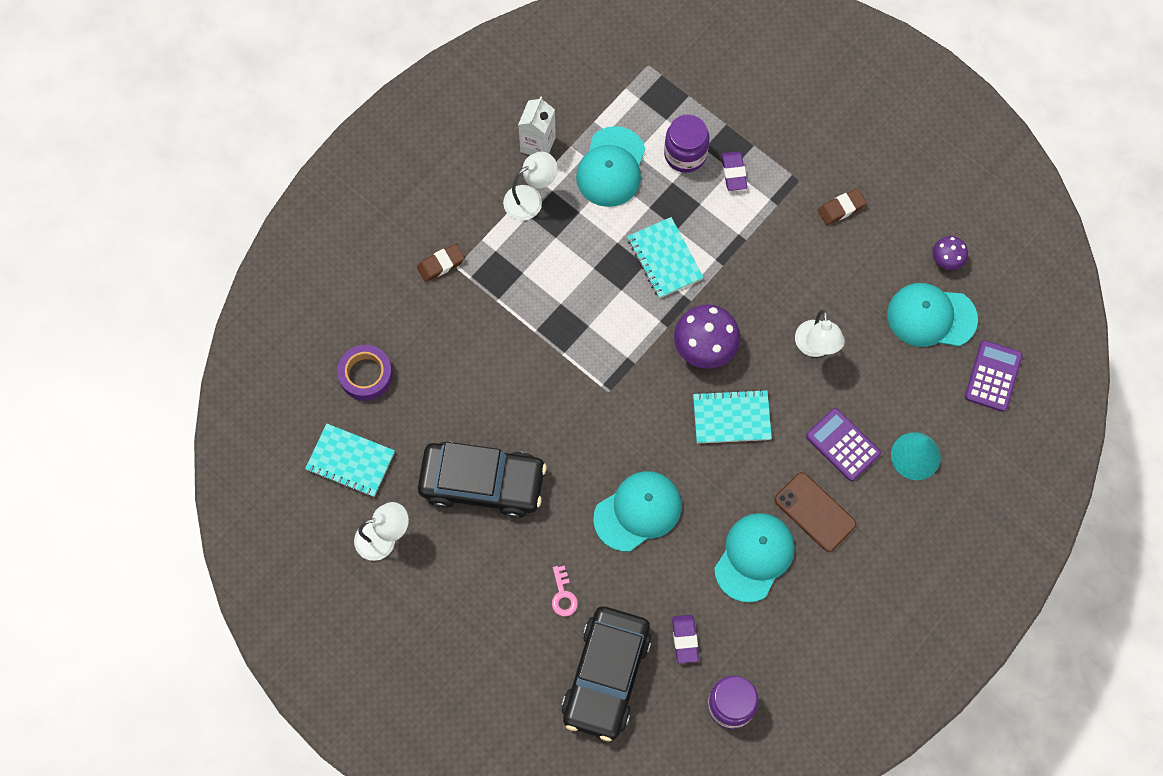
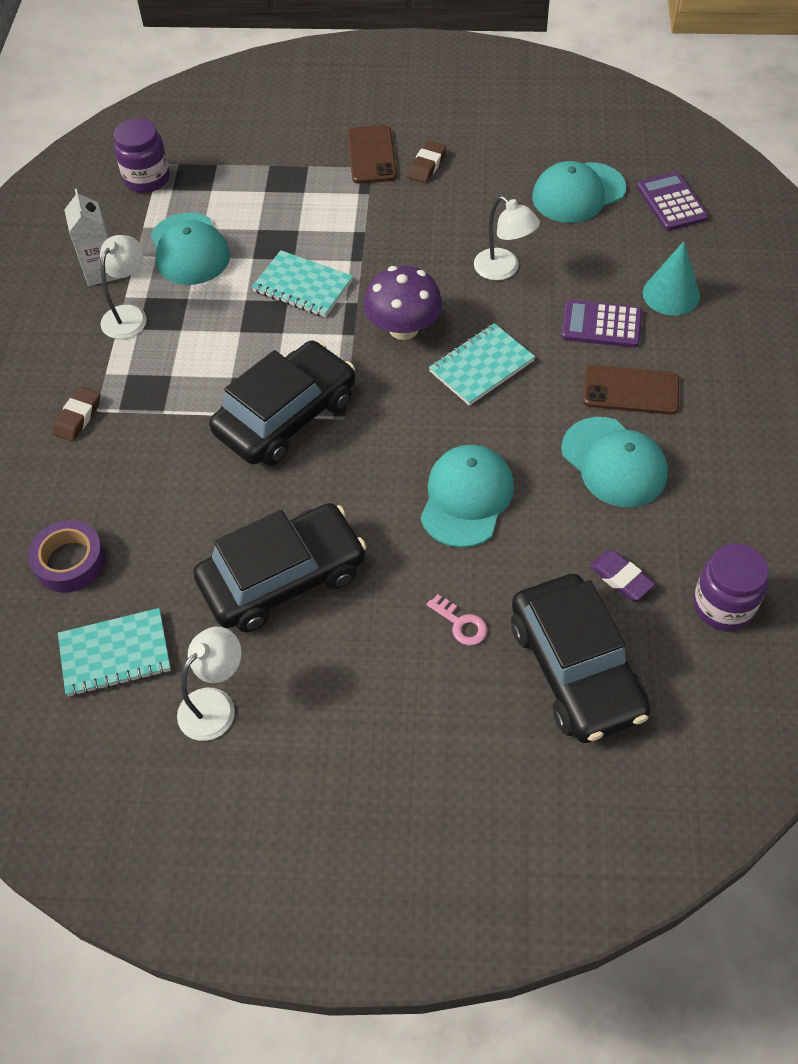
camera: 35 degrees left, 15 degrees down
(572, 362) = (286, 416): none -> black car
(685, 154) = (251, 204): purple jar -> purple jar (147, 179)
(733, 173) = (308, 193): purple eraser -> none
(754, 557) = (614, 462): turquoise cap -> turquoise cap turned 150 degrees clockwise
(809, 168) = (372, 155): none -> brown phone
(947, 259) = (549, 150): purple mushroom -> none

